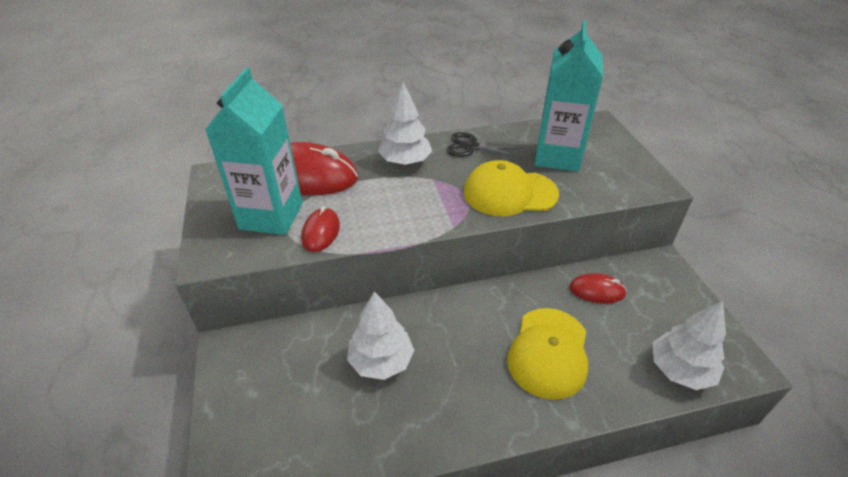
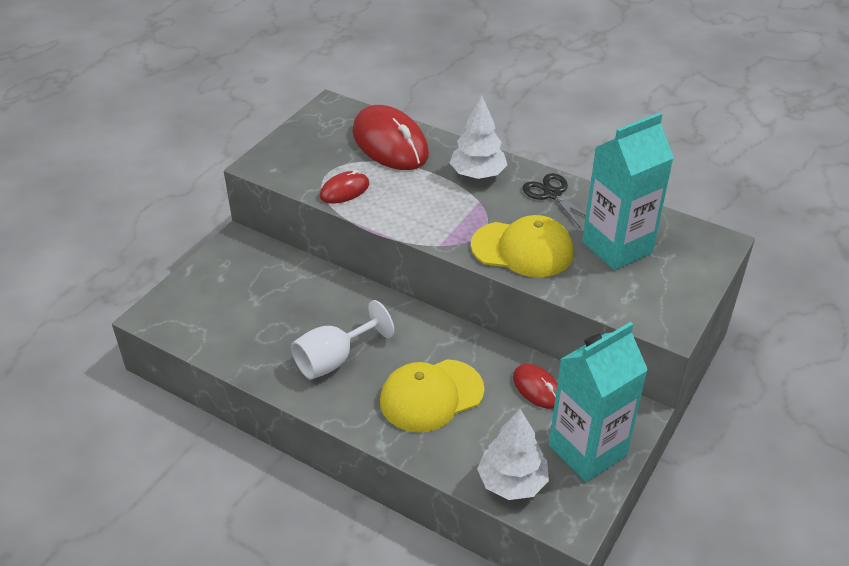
camera: 45 degrees right, 0 degrees up
(271, 216) = (328, 159): turquoise carton -> turquoise carton (587, 450)
(381, 361) = (313, 316): white tree -> none
(446, 384) = (334, 359): none -> white goblet
(509, 193) = (522, 249): yellow cap -> yellow cap turned 150 degrees clockwise

